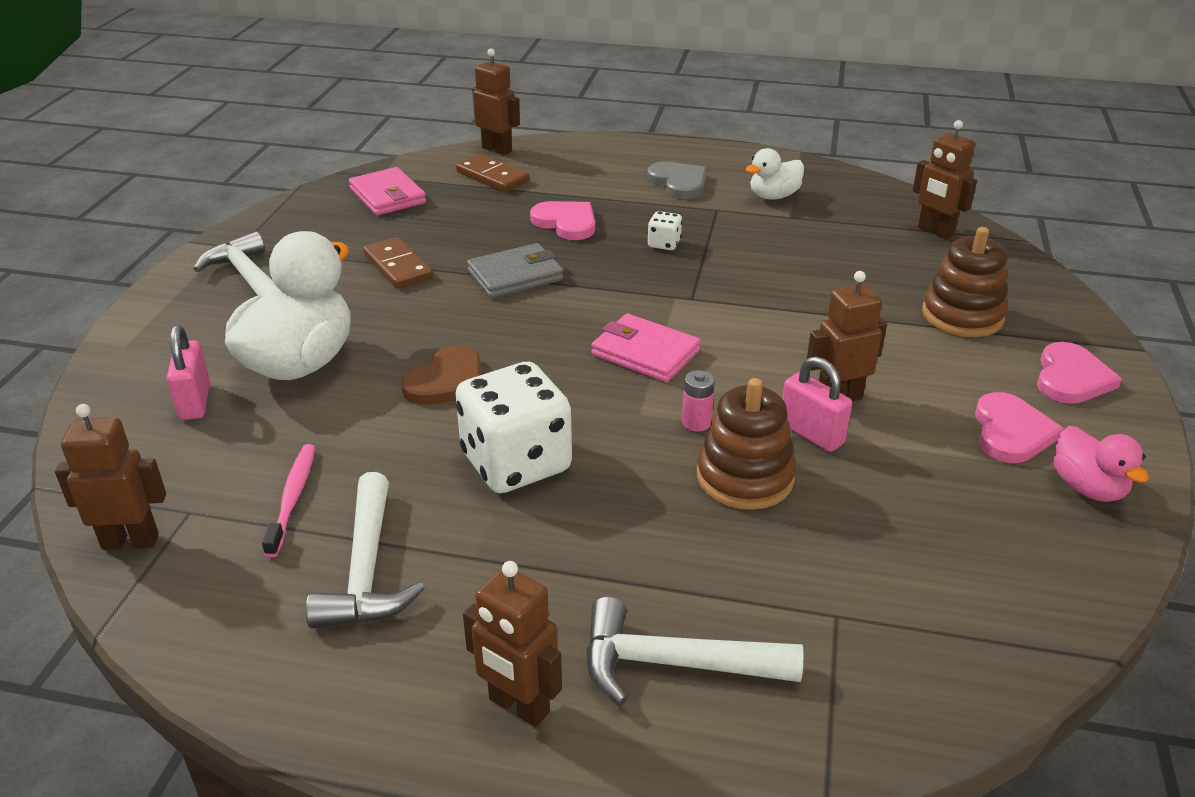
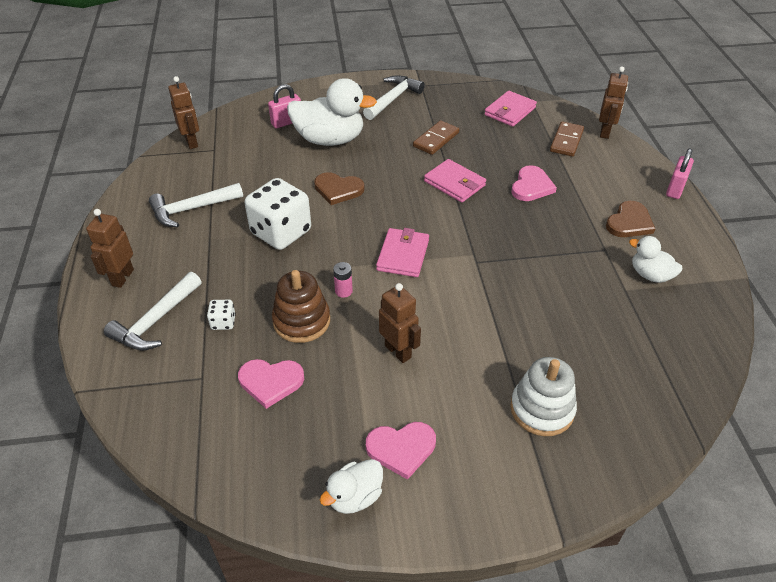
camera: 70 degrees right, 10 degrees up
(293, 498) = (231, 173): pink toothbrush -> none
(515, 275) = (454, 183): grey wallet -> pink wallet
(664, 244) = (536, 234): white dice -> white dice (223, 322)
(673, 664) = (155, 321): white hammer -> white hammer turned 135 degrees counterclockwise
(679, 183) = (629, 222): grey heart -> brown heart
(811, 434) = (354, 343): pink padlock -> pink padlock (675, 189)
(935, 231) = (669, 380): brown robot -> none
(962, 316) = (542, 409): brown stacking toy -> white stacking toy
(1071, 378) = (490, 485): pink heart -> pink heart (270, 382)
(1087, 488) = (355, 497): pink duck -> white duck

